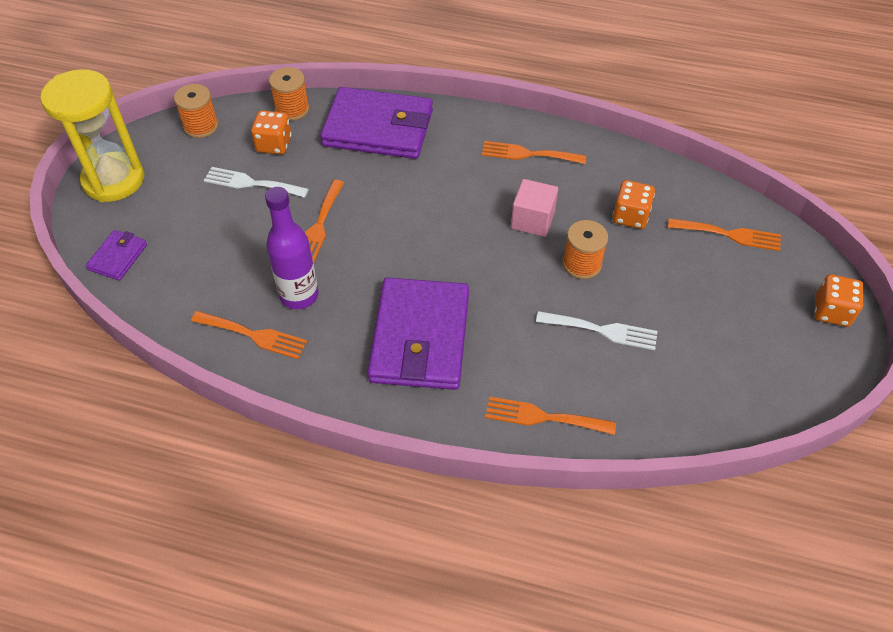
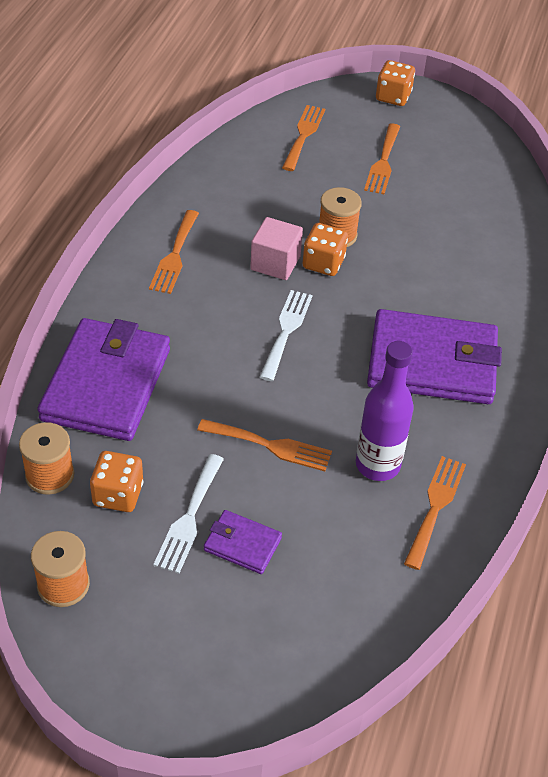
camera: 90 degrees left, 5 degrees down
(114, 180) = (161, 691): yellow hourglass -> none
(118, 257) = (313, 666): purple wallet -> purple wallet (242, 544)
(543, 417) = (516, 283): orange fork -> orange fork (383, 162)
(602, 330) = (418, 232): white fork -> white fork (286, 331)
(630, 216) = (275, 193): orange dice -> orange dice (323, 263)

